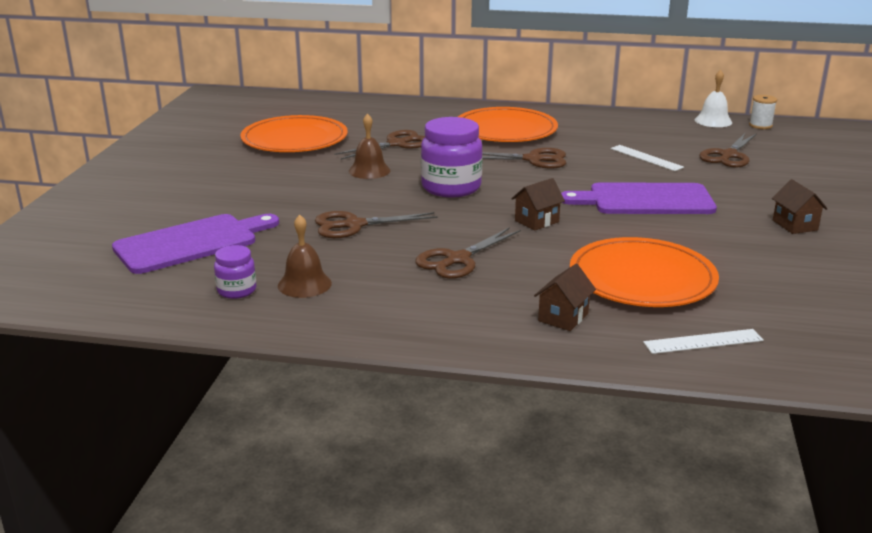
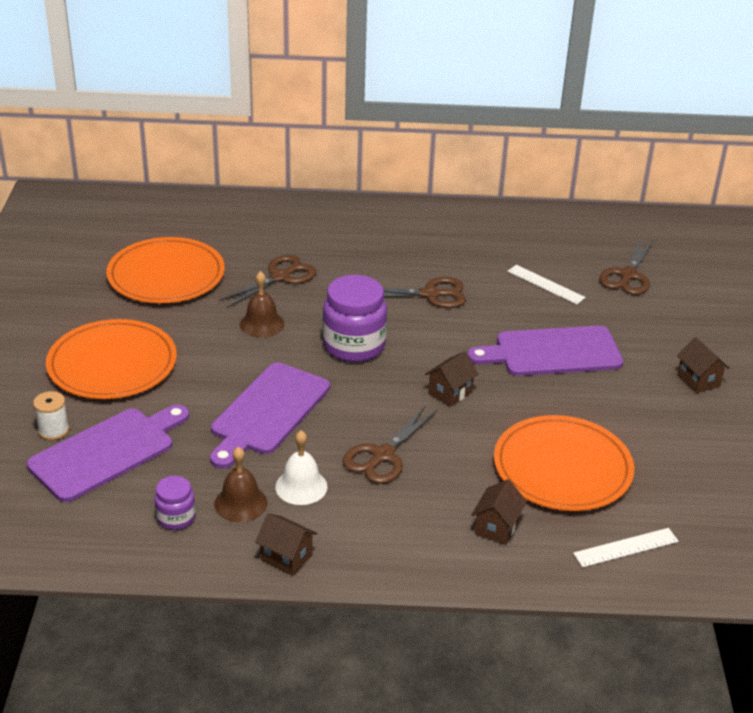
camera: 10 degrees left, 10 degrees up
(336, 325) = (286, 557): none -> brown house
(354, 225) = (267, 412): brown scissors -> purple cutting board
(505, 130) = (392, 245): orange plate -> orange plate (112, 364)
(713, 121) = (608, 217): white bell -> white bell (301, 486)
(760, 125) = (657, 223): white spool -> white spool (53, 430)

